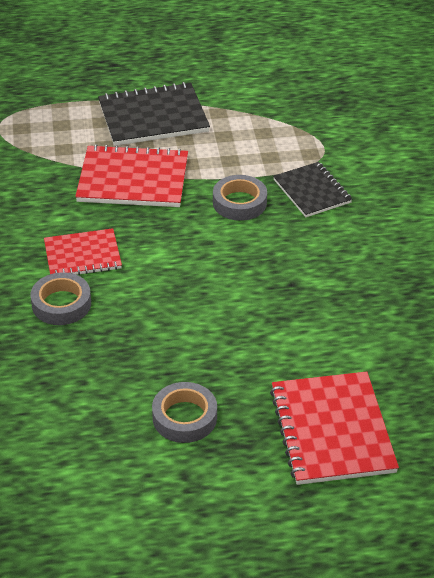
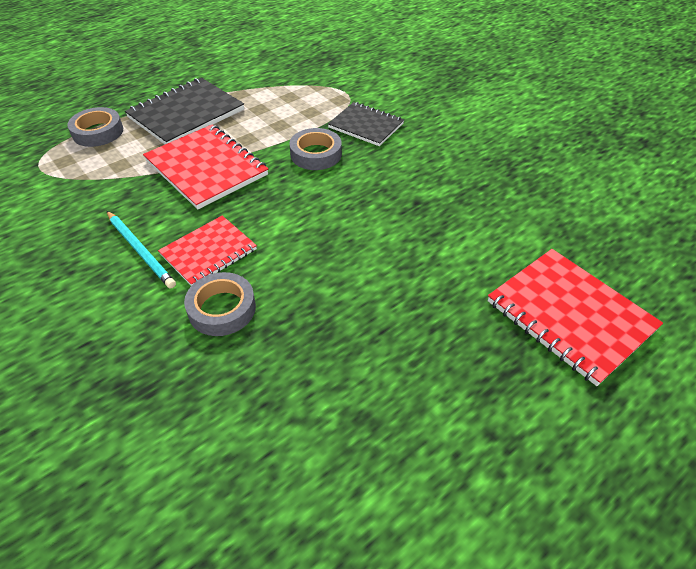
camera: 30 degrees left, 5 degrees up
(32, 232) = (140, 250): none -> turquoise pencil
(133, 179) = (206, 168): red notebook -> red notebook turned 75 degrees clockwise
(184, 417) = (436, 370): grey tape -> grey tape (98, 132)

